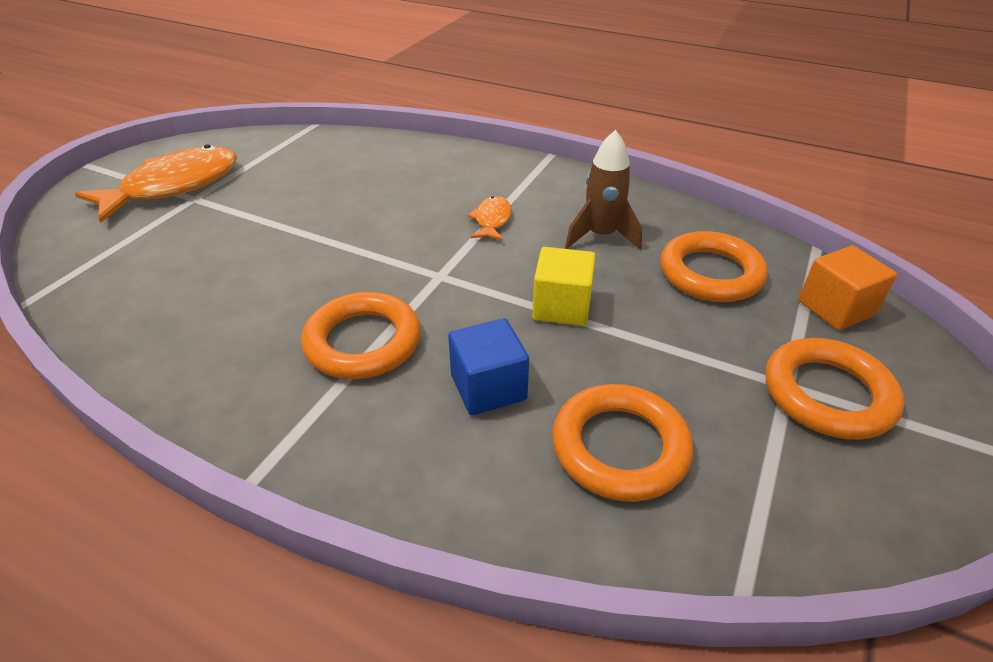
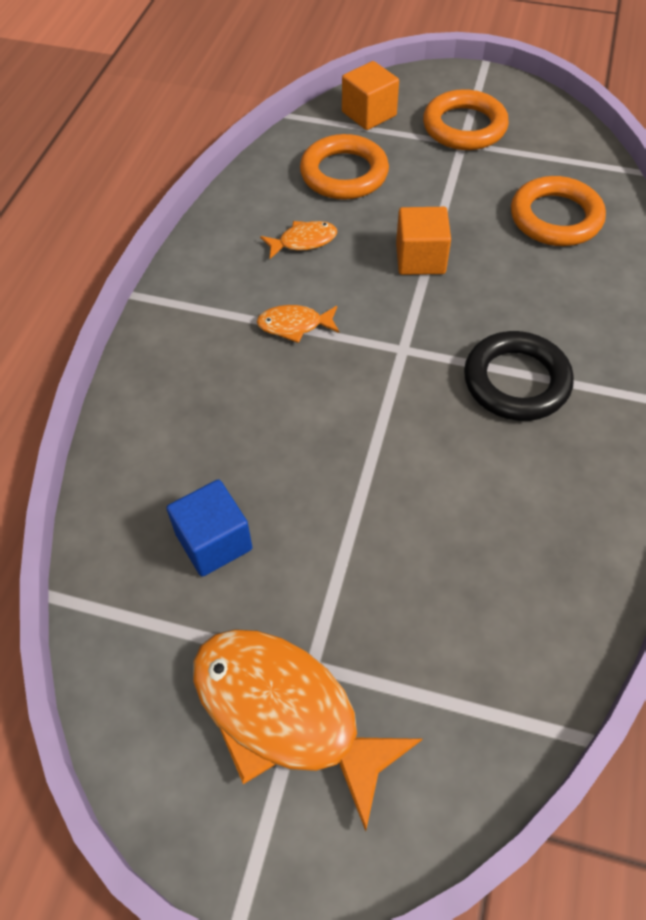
camera: 100 degrees left, 15 degrees up
(363, 342) = (516, 381): orange ring -> black ring
(488, 387) = (532, 290): blue cube -> blue cube (214, 541)
(561, 307) = (420, 258): yellow cube -> orange cube
(601, 236) = (303, 241): brown rocket -> orange fish

